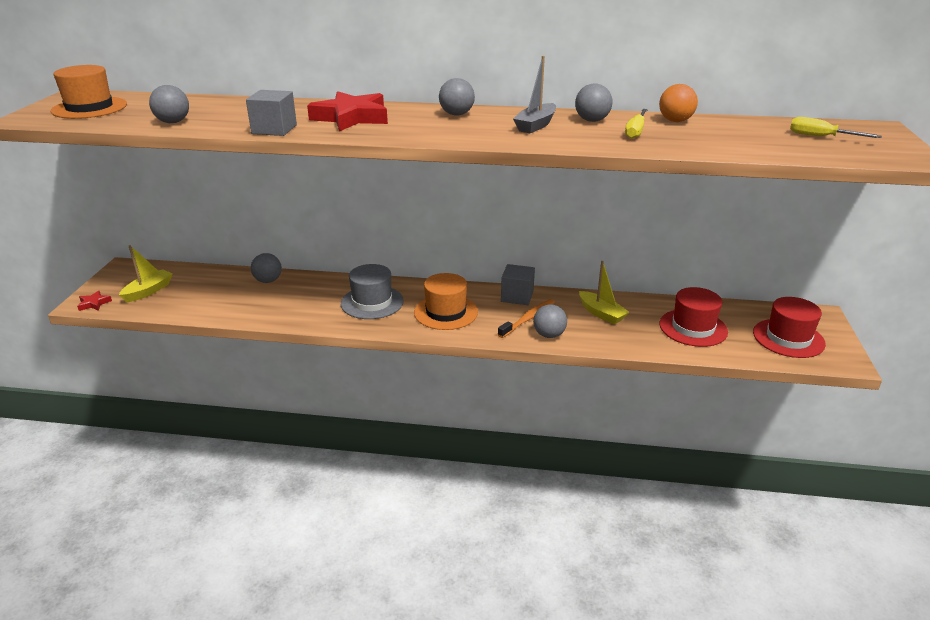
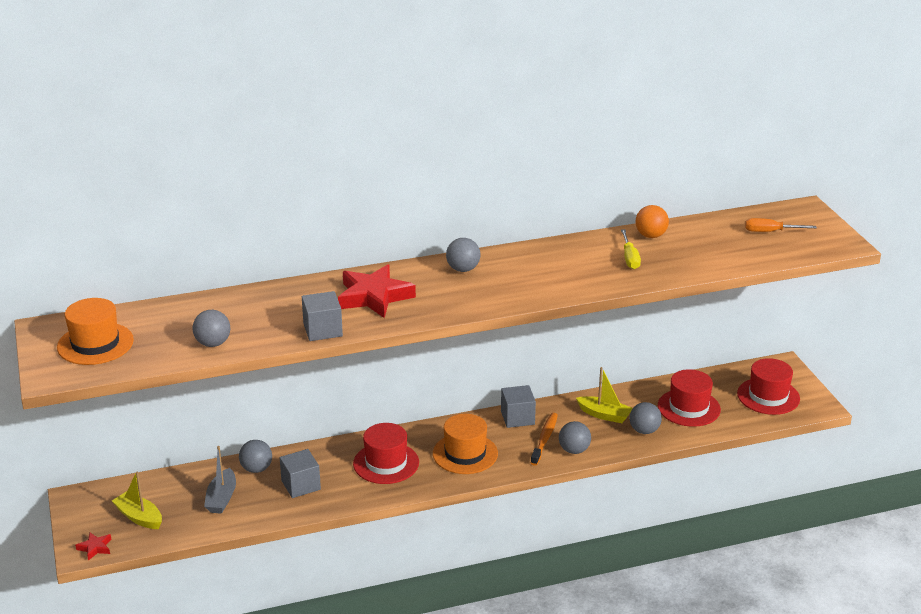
camera: 25 degrees left, 0 degrees up
(148, 291) = (139, 517): yellow boat -> yellow boat turned 60 degrees counterclockwise
(288, 301) = (301, 485): none -> grey cube
(372, 302) = (386, 463): grey hat -> red hat
(535, 125) = (544, 269): grey boat -> grey boat (221, 498)
(592, 120) = (584, 251): grey ball -> grey ball (644, 430)
(821, 137) = (770, 232): yellow screwdriver -> orange screwdriver

